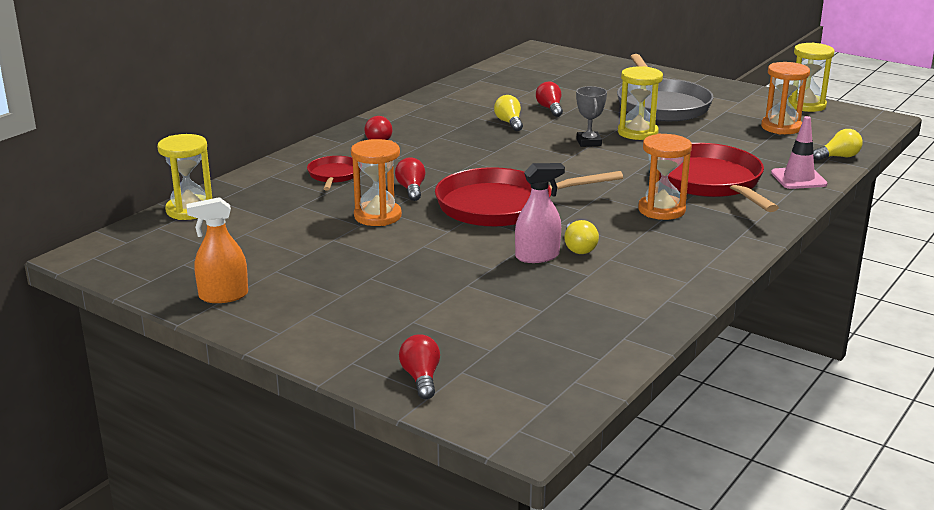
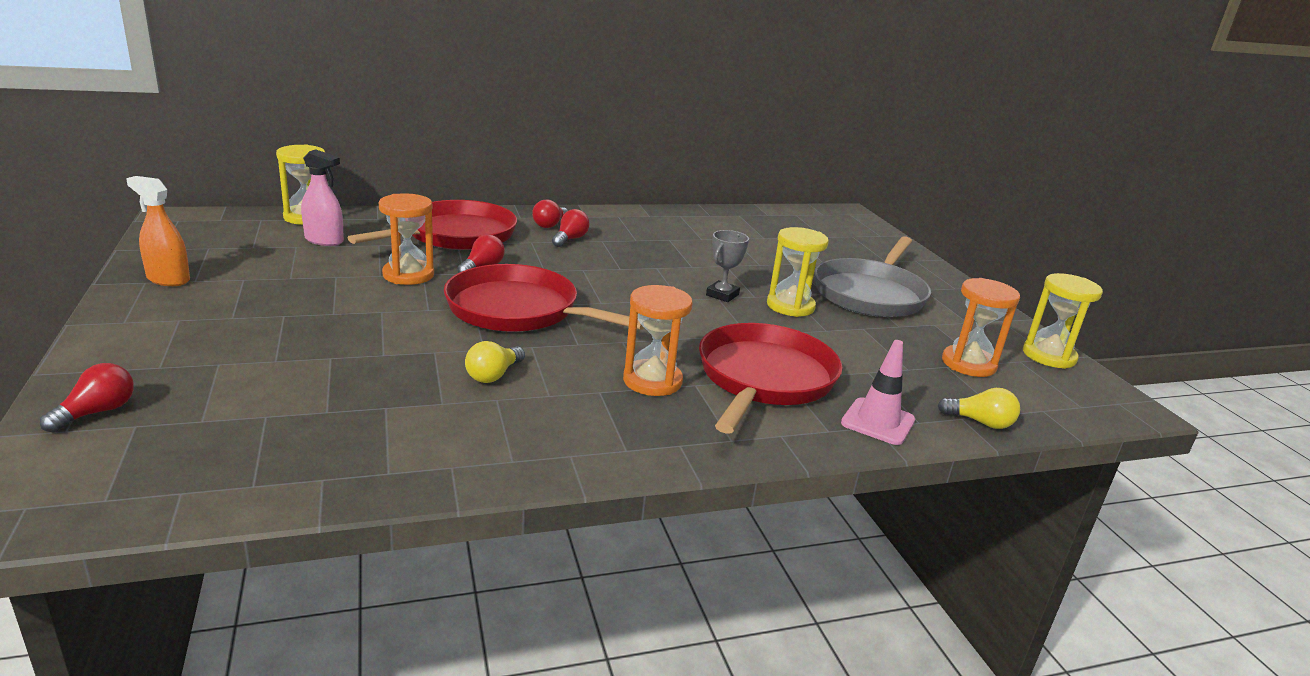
camera: 35 degrees right, 0 degrees up
(334, 175) = (455, 235): red pan -> red pan, size x1.99
(509, 123) = (687, 253): yellow light bulb -> none
(537, 256) = (442, 364): pink spray bottle -> pink spray bottle (324, 240)
(550, 109) = (750, 256): red light bulb -> red light bulb (570, 239)

